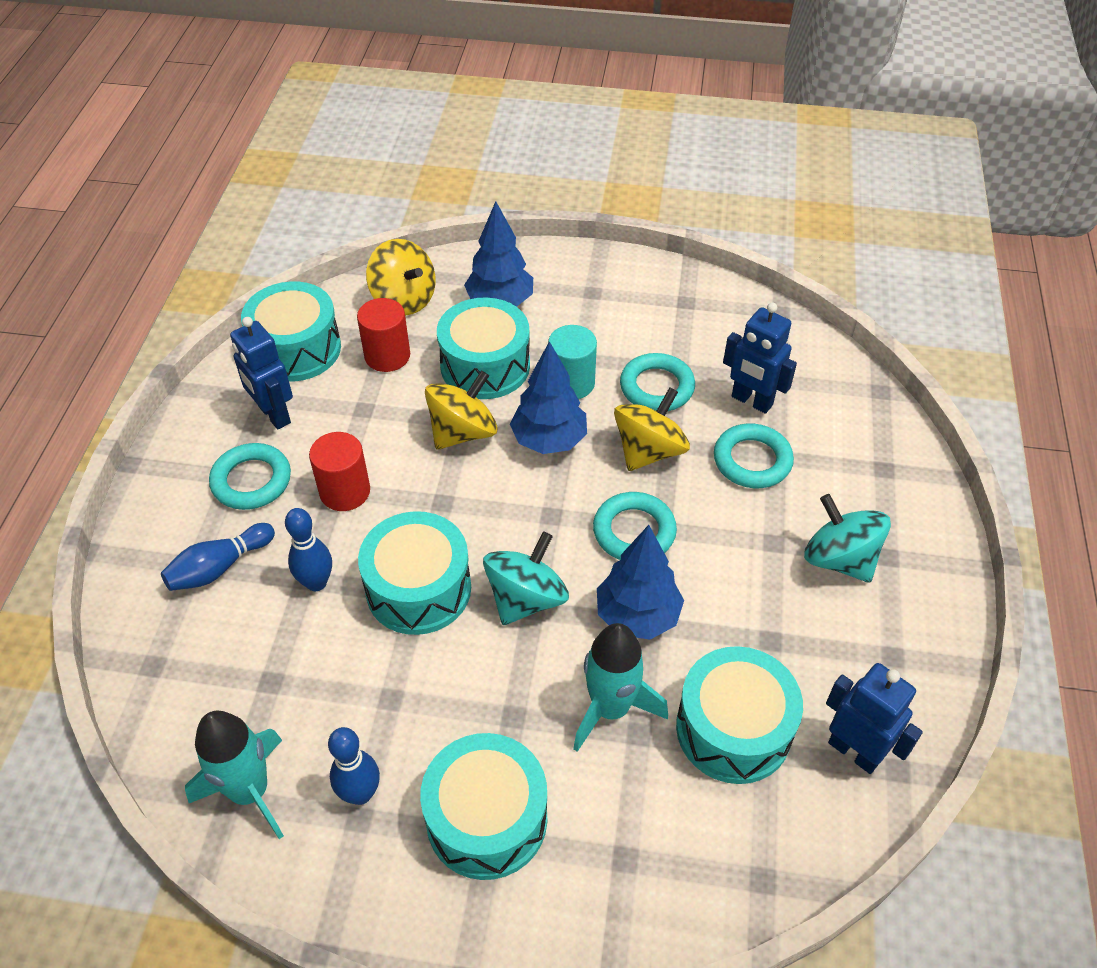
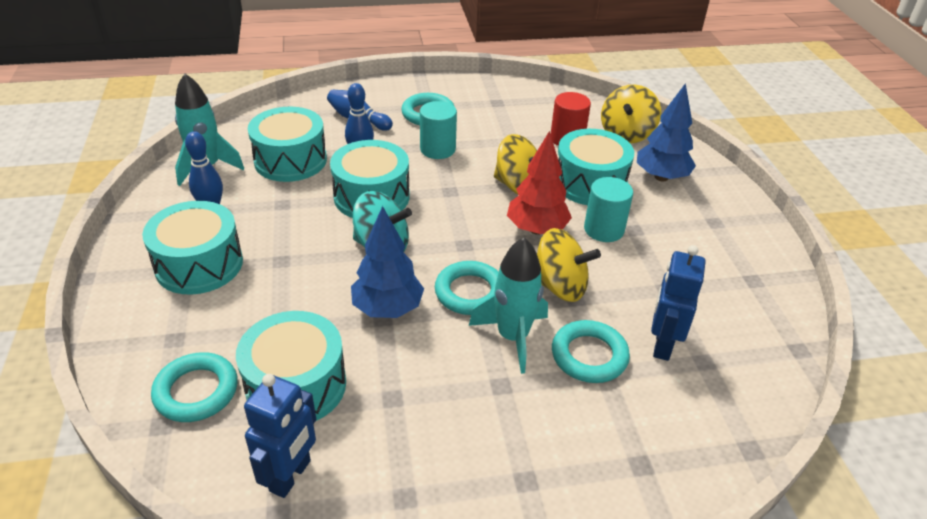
camera: 70 degrees right, 10 degrees down
(274, 415) = (485, 109): blue robot -> none
(296, 349) = (546, 103): turquoise drum -> turquoise drum (290, 160)
(345, 492) = (437, 149): red cylinder -> turquoise cylinder
(549, 440) = (536, 229): blue tree -> red tree
(610, 708) = (298, 309): turquoise rocket -> turquoise rocket (512, 337)
(656, 387) = (634, 279): turquoise ring -> turquoise ring (196, 391)
(839, 559) = (504, 438): turquoise spinning top -> none

